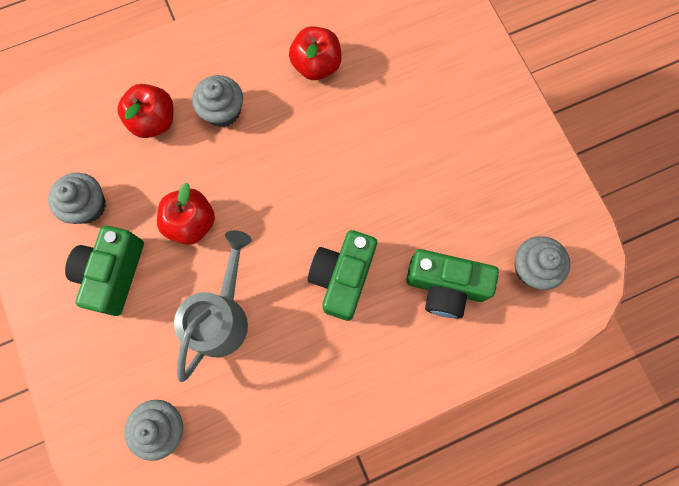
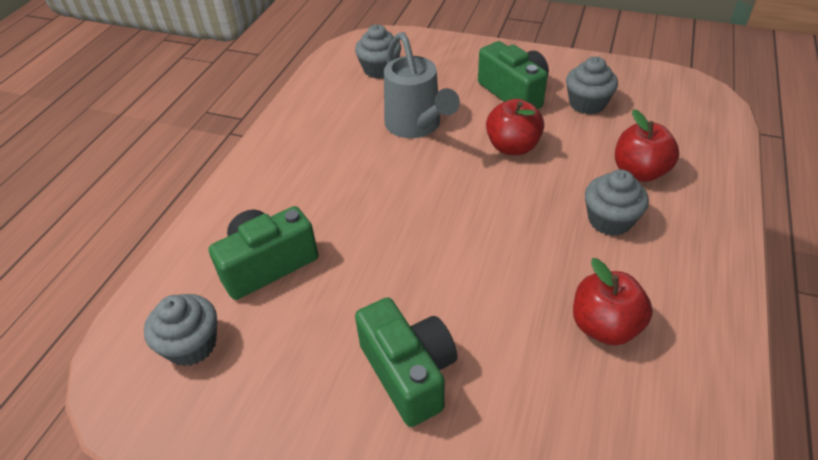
camera: 135 degrees right, 30 degrees down
(342, 277) = (361, 204): green camera -> green camera (409, 372)

